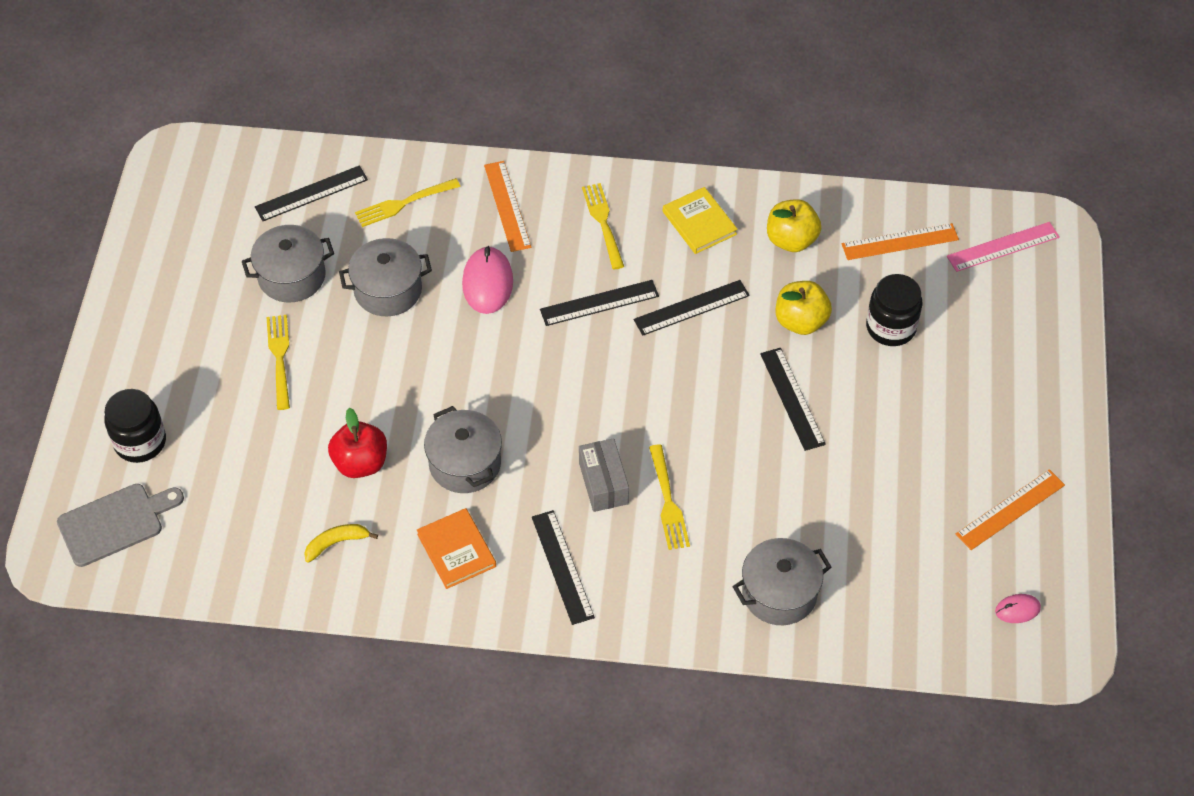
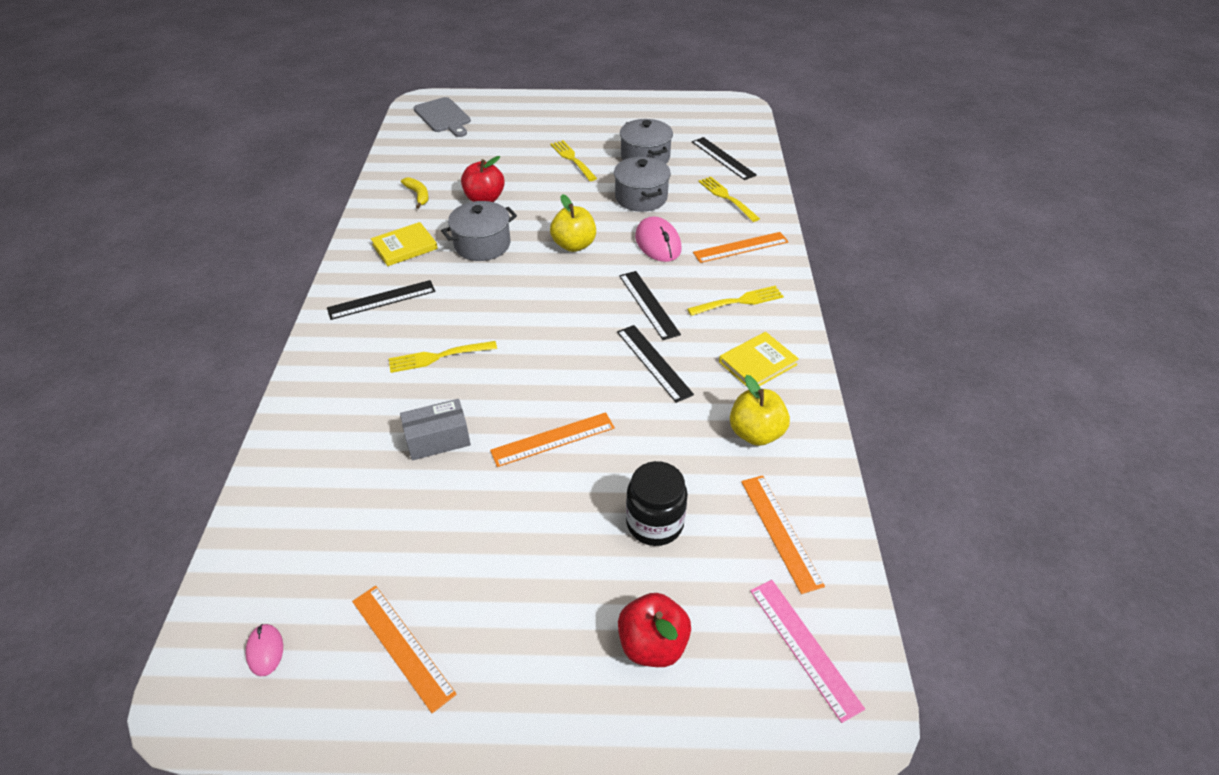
camera: 85 degrees right, 10 degrees down
(140, 442) = (503, 118): black jar -> none
(280, 358) = (573, 159): yellow fork -> yellow fork turned 105 degrees counterclockwise
(456, 550) = (405, 247): orange book -> yellow book
(487, 283) = (658, 243): pink mouse -> pink mouse turned 75 degrees clockwise
(603, 483) = (460, 317): grey box -> grey box (438, 439)
(779, 593) = (330, 435): grey pot -> none
(792, 398) = (553, 439): black ruler -> orange ruler
(800, 321) = (650, 443): yellow apple -> yellow apple (574, 245)
(1003, 340) = (652, 644): none -> red apple

